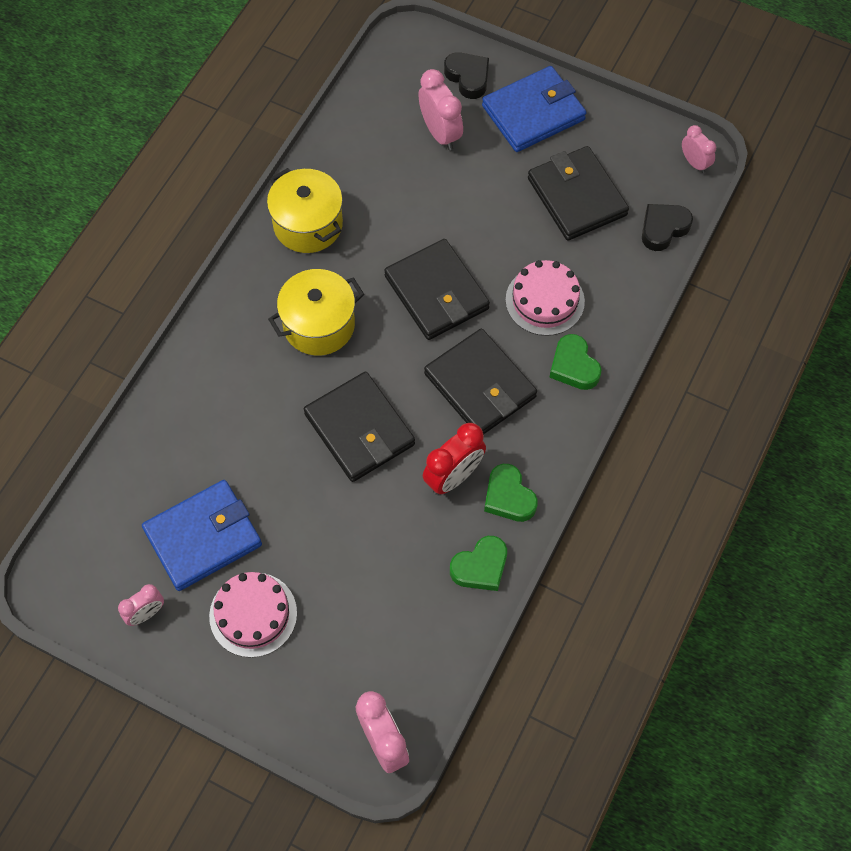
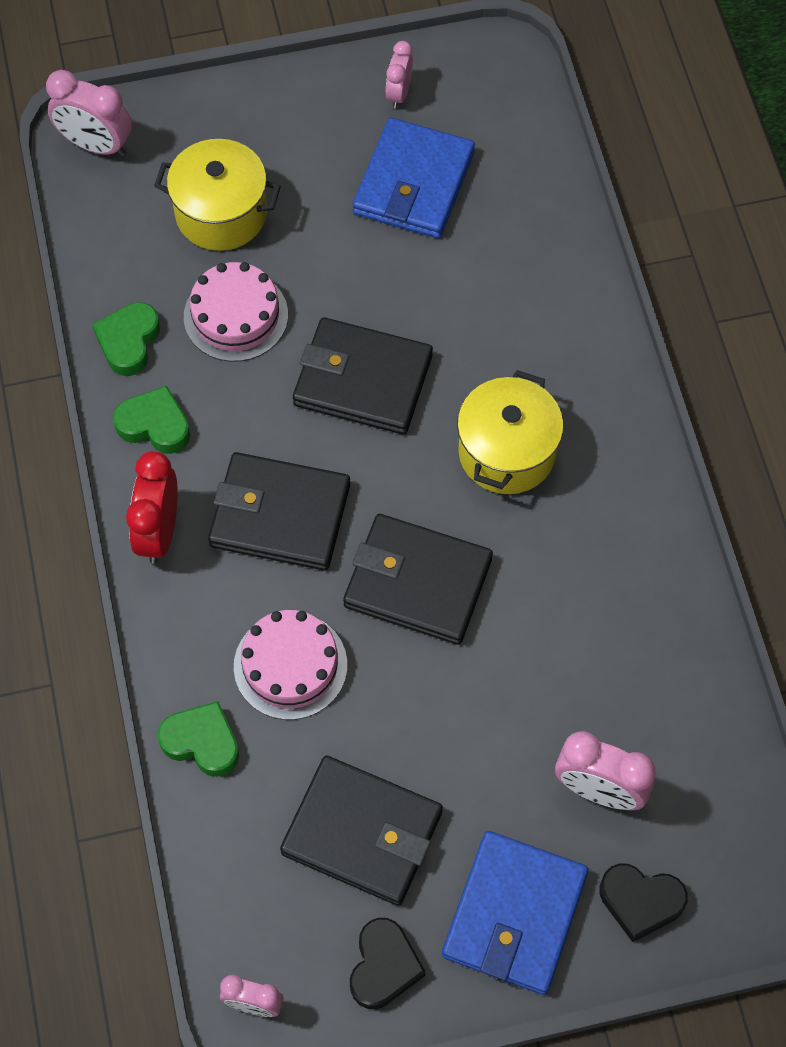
camera: 140 degrees right, 0 degrees up
(253, 614) = (304, 157): pink cake -> pink cake (236, 316)
(308, 225) = (631, 552): yellow pot -> yellow pot (221, 213)
(453, 477) = (227, 404): red clock -> red clock (159, 532)
(574, 366) = (196, 612): green heart -> green heart (202, 742)
(663, 228) = (223, 871): black heart -> black heart (384, 966)

